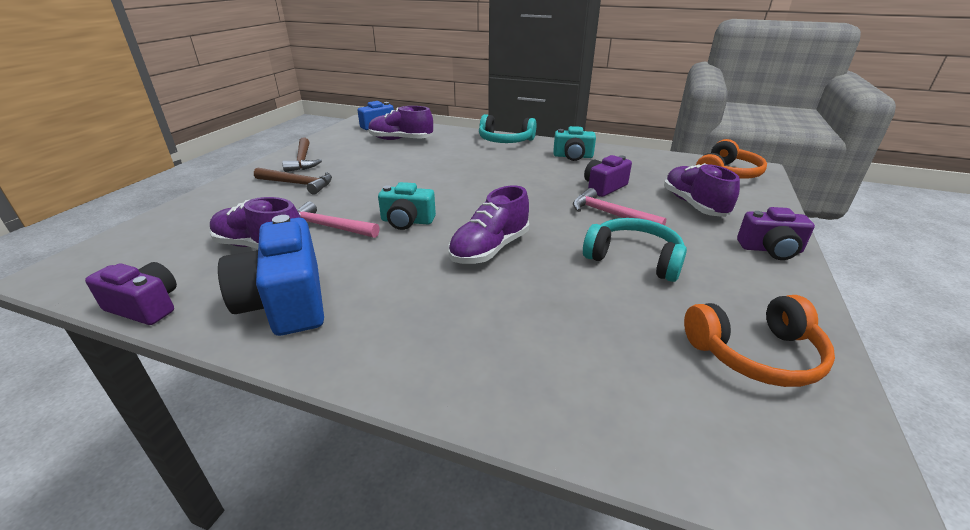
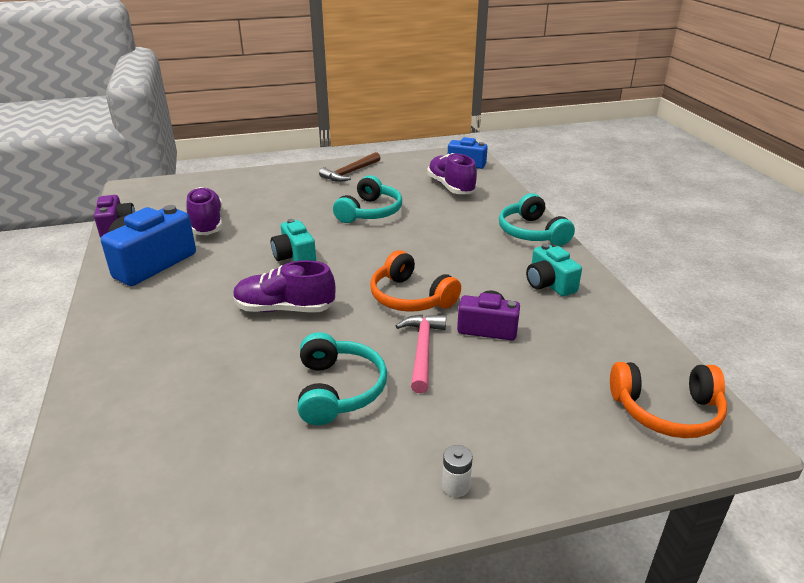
camera: 55 degrees right, 0 degrees up
(298, 184) = (308, 191): brown hammer -> none
(328, 227) = (254, 232): pink hammer -> none
(386, 173) = (370, 212): none -> turquoise headphones
(694, 205) = (518, 402): purple shoe -> none
(755, 354) = (223, 501): orange headphones -> orange headphones (410, 297)
(770, 249) = (455, 486): purple camera -> white battery

